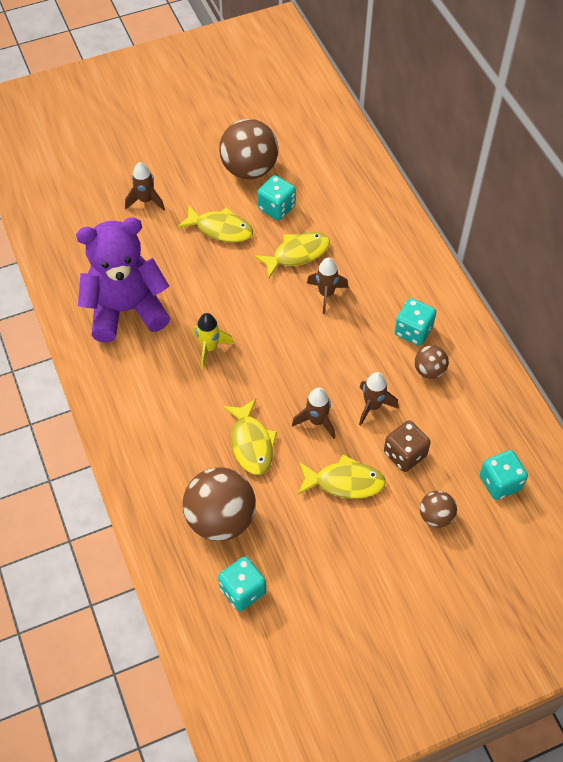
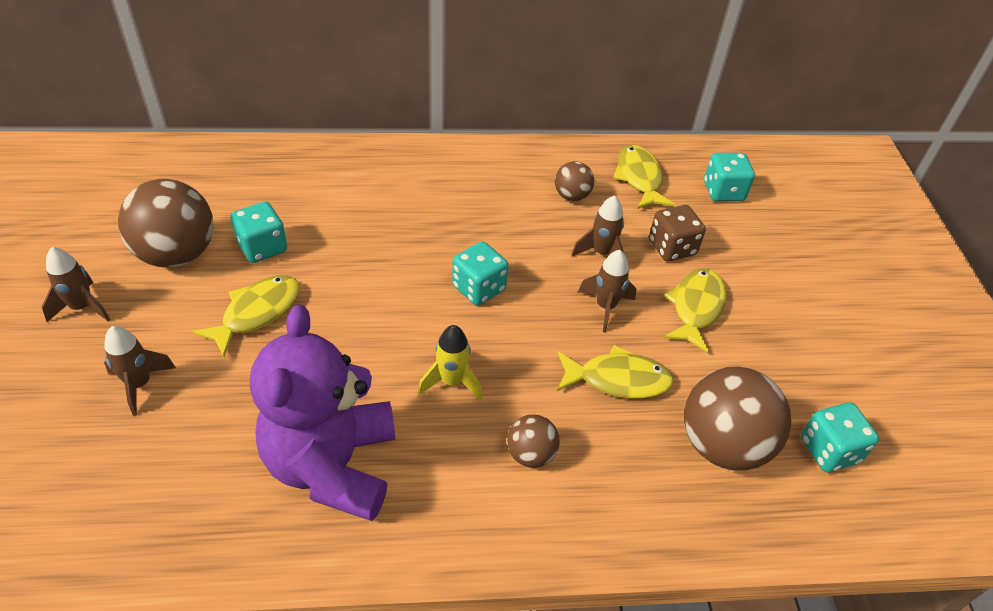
camera: 75 degrees left, 10 degrees down
(297, 254) = (350, 250): yellow fish -> yellow fish (639, 178)
(326, 294) = (426, 243): brown rocket -> brown rocket (82, 307)
(413, 331) = (514, 191): turquoise dice -> turquoise dice (479, 288)
(436, 516) = (754, 249): brown ball -> brown ball (531, 454)

